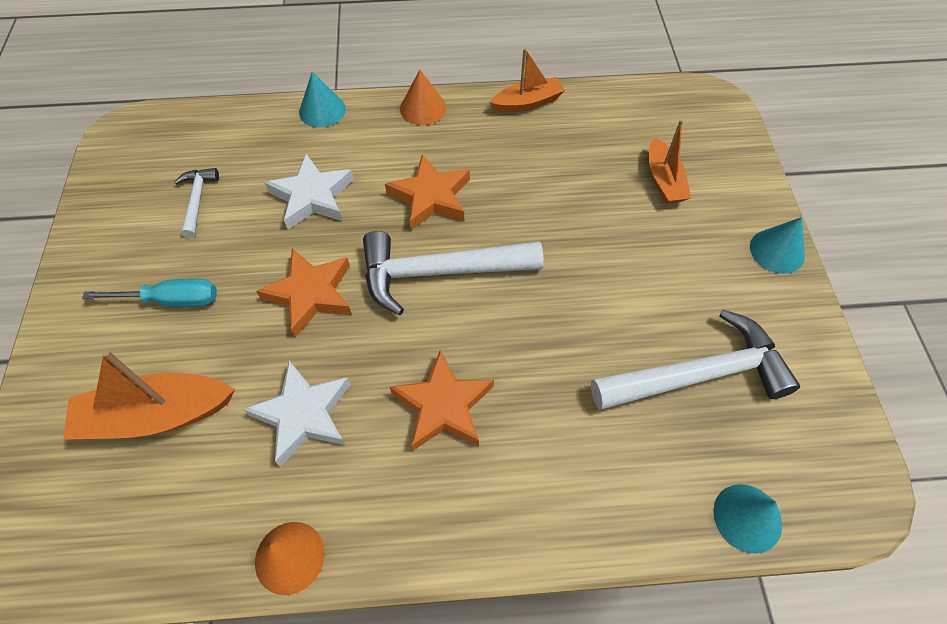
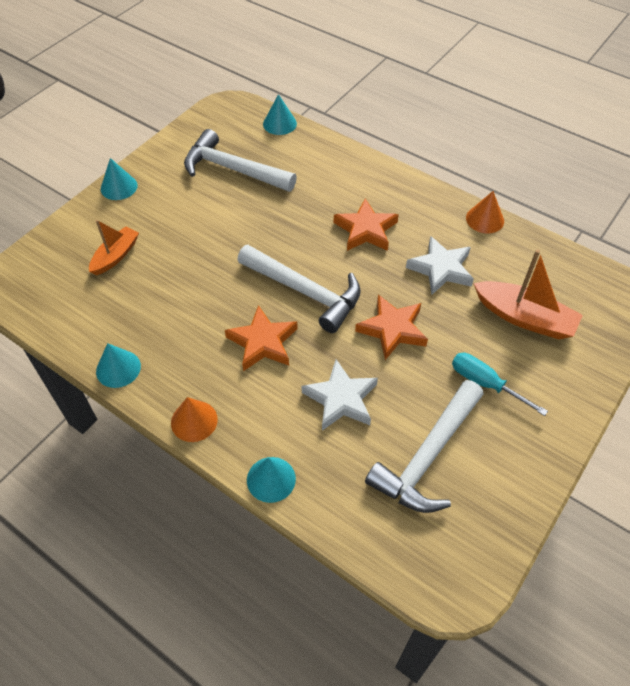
camera: 140 degrees left, 5 degrees down
(197, 200) = (427, 456): white hammer -> white hammer, size x2.03
(527, 103) = (118, 368): orange boat -> turquoise cone

